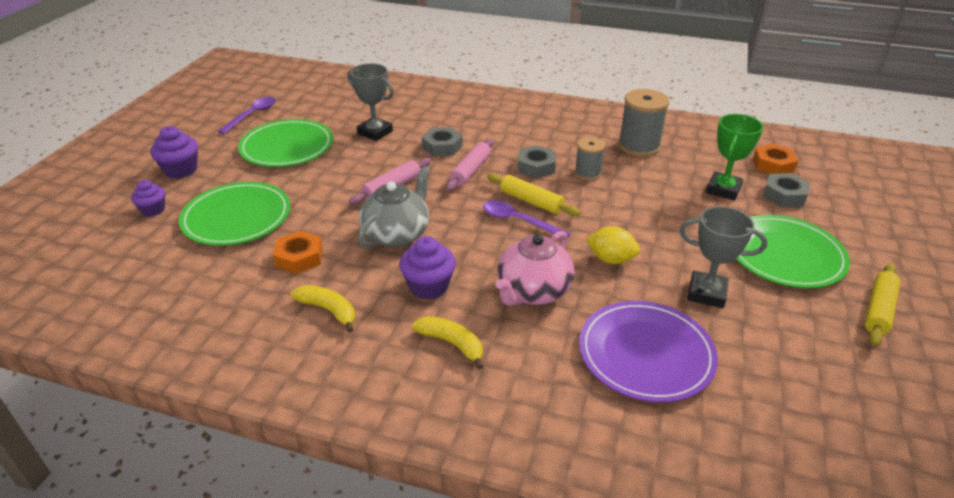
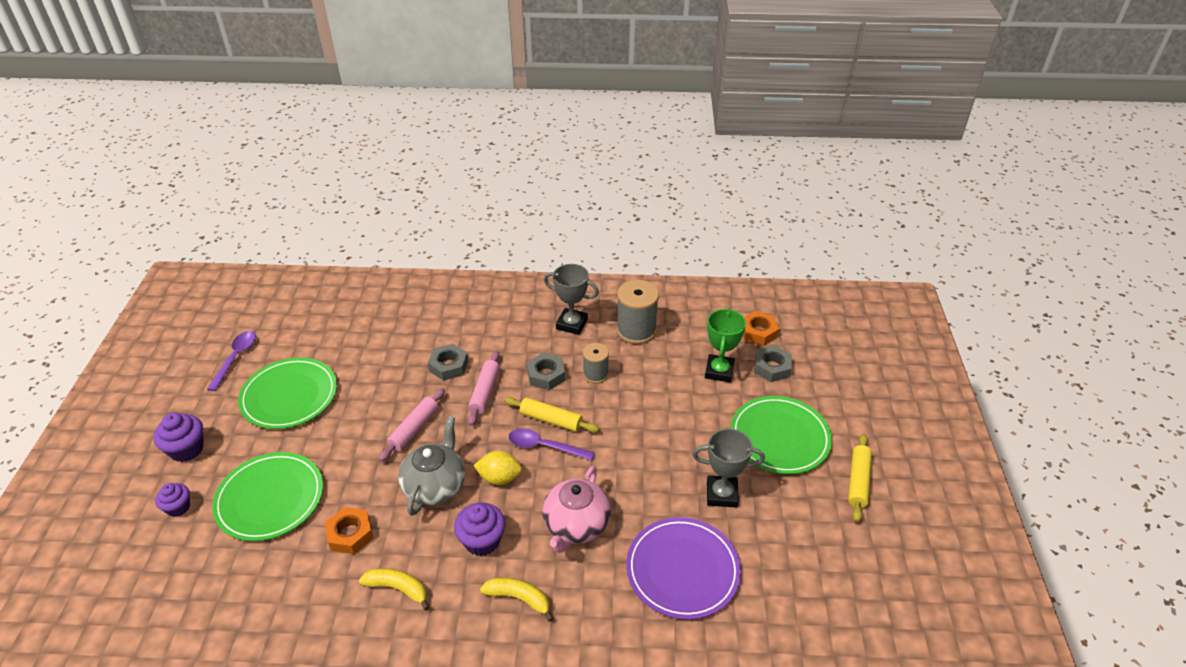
camera: 15 degrees left, 5 degrees up
(375, 132) = (375, 359): grey trophy -> grey trophy (572, 324)
(611, 259) = (636, 474): yellow lemon -> yellow lemon (499, 478)

